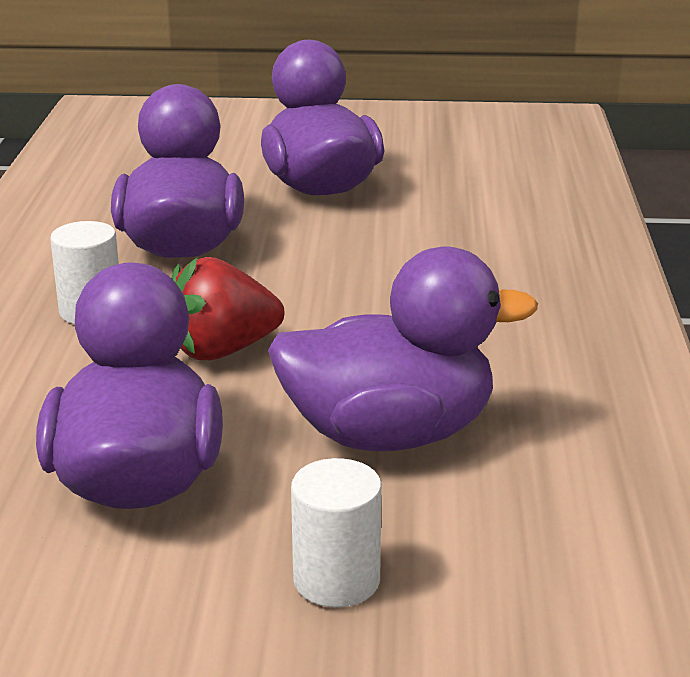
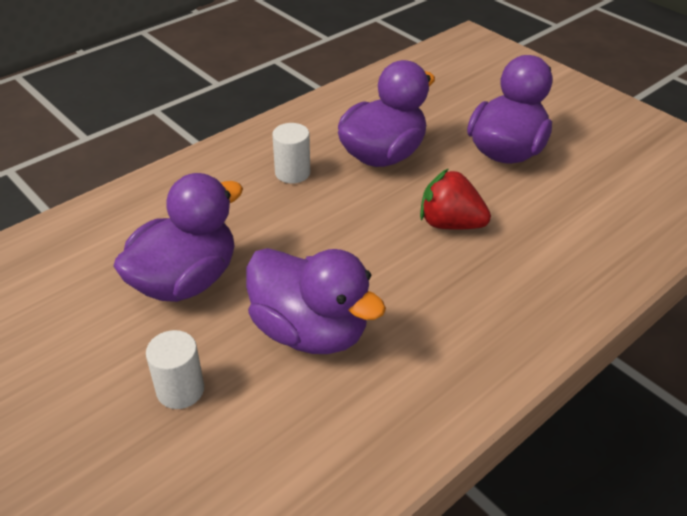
camera: 45 degrees right, 15 degrees up
(221, 351) = (311, 231): red strawberry -> red strawberry (450, 224)

